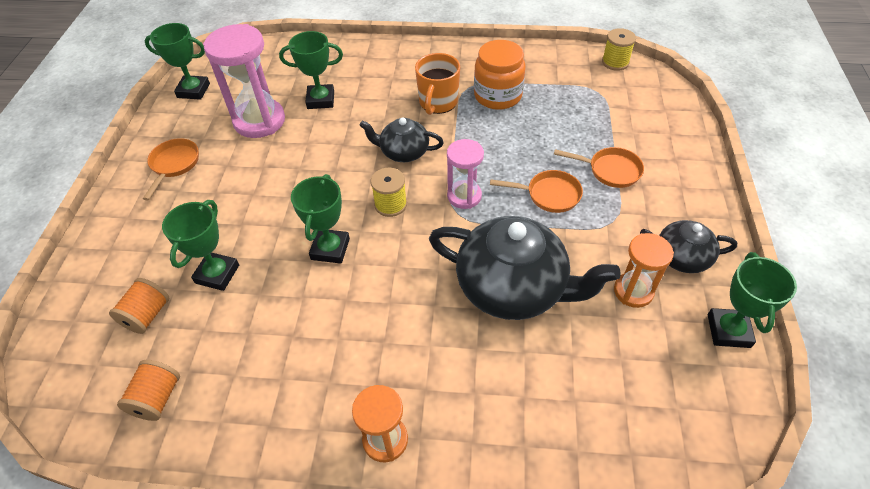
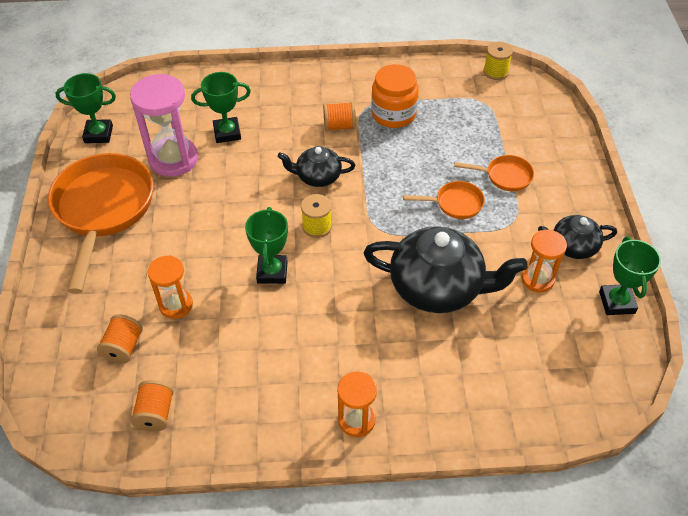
camera: 10 degrees left, 0 degrees up
(174, 165) = (103, 210): orange pan -> orange pan, size x2.19
(217, 274) = (176, 305): green trophy -> orange hourglass
(438, 103) = (339, 126): orange mug -> orange spool
(464, 196) = (381, 212): pink hourglass -> none

